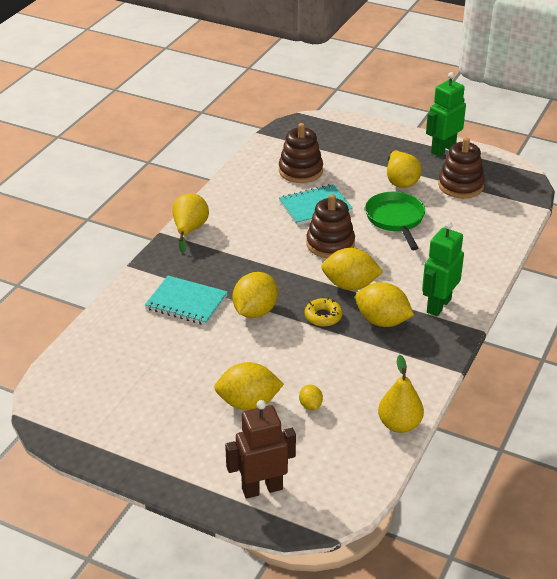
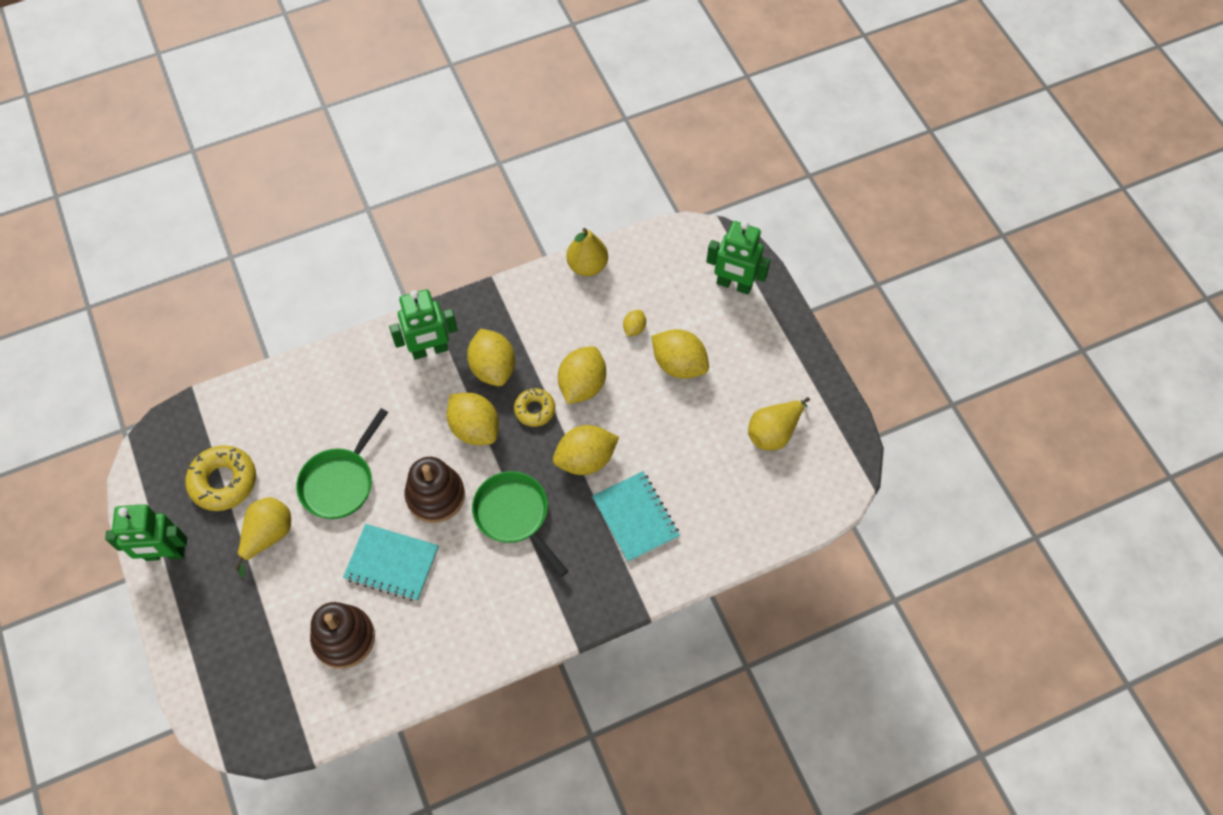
camera: 140 degrees left, 25 degrees up
(189, 230) = (546, 626): yellow pear -> yellow pear (774, 432)
(262, 488) = (734, 285): brown robot -> green robot
(268, 262) = (515, 516): none -> green pan
(307, 348) = (582, 385): none -> yellow lemon
(460, 186) = (223, 481): brown stacking toy -> yellow donut

